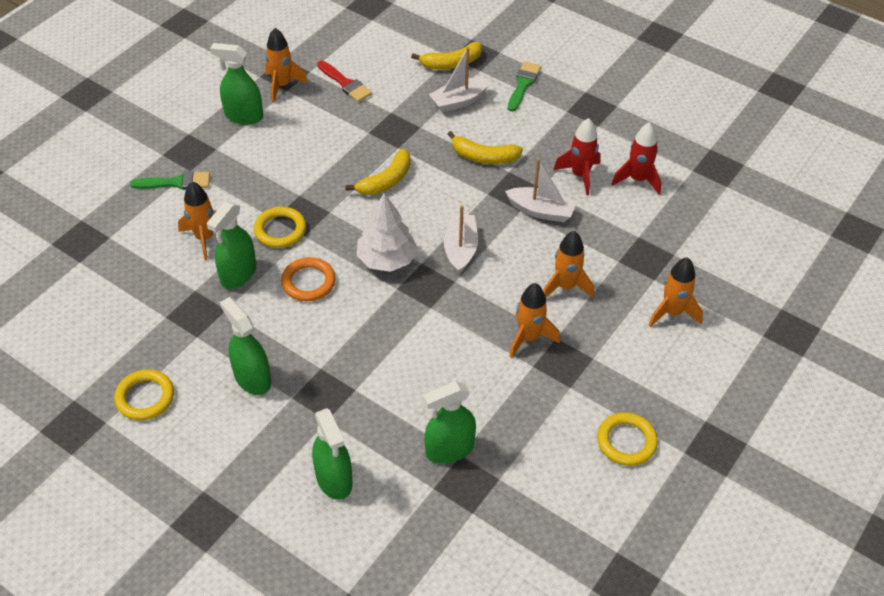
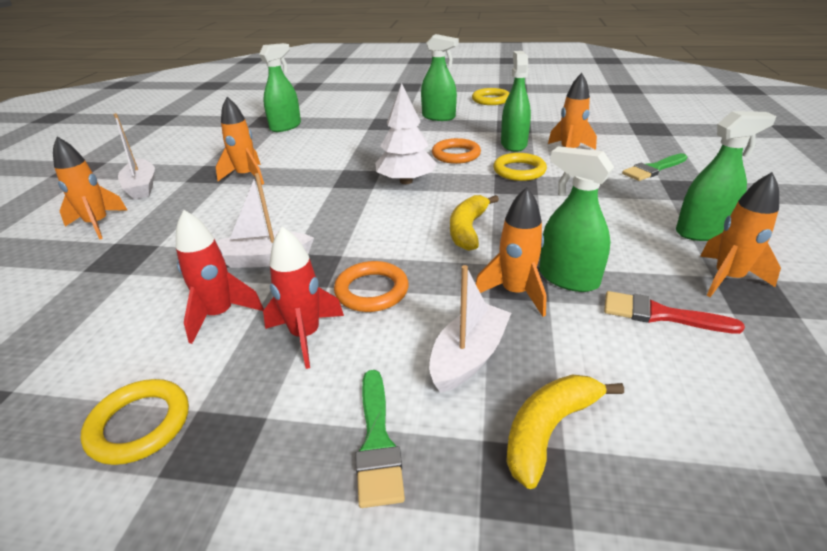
camera: 155 degrees right, 15 degrees down
(334, 479) = (350, 106): green spray bottle -> green spray bottle (568, 278)
(460, 249) = (341, 205): white boat -> white boat (142, 187)
(484, 157) = (371, 291): yellow banana -> orange ring
(565, 287) = (219, 211): orange rocket -> orange rocket (515, 293)
(626, 441) = (154, 155): yellow ring -> yellow ring (139, 424)
(637, 179) = (123, 340): red rocket -> red rocket (305, 335)

